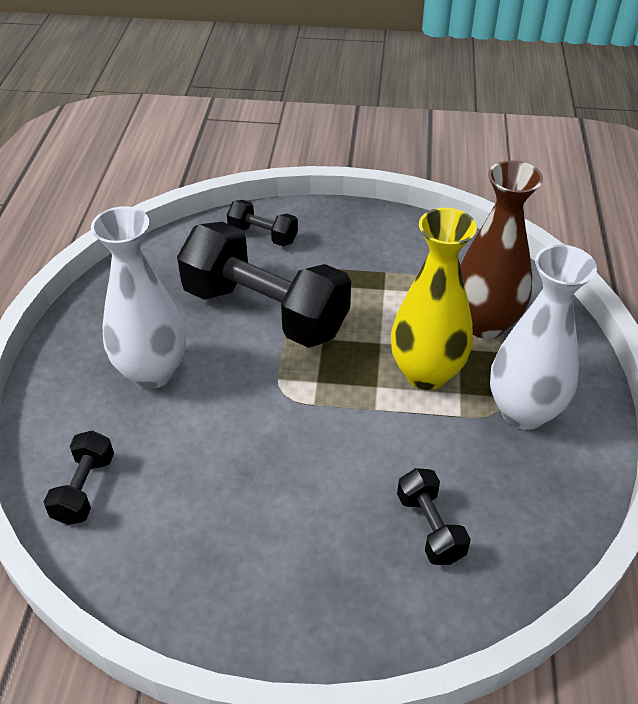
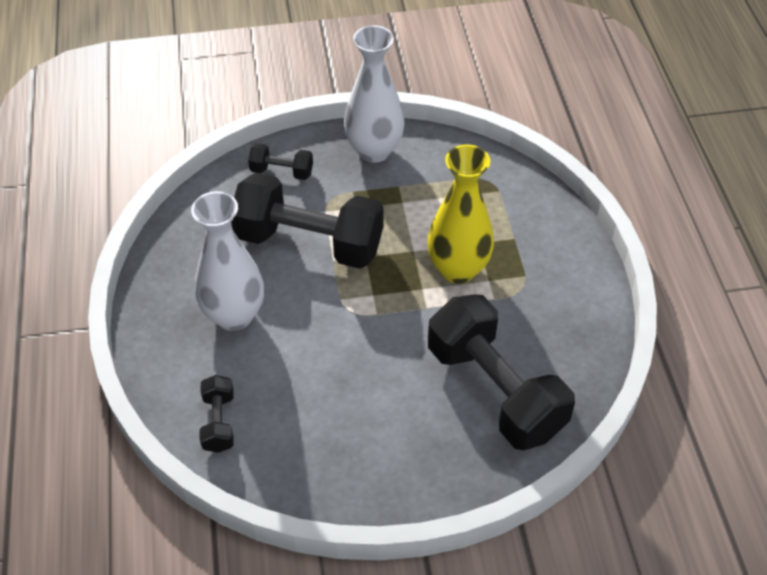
camera: 15 degrees left, 5 degrees up
(430, 527) = (495, 390): black dumbbell -> black dumbbell, size x2.21
(484, 324) = (492, 217): brown vase -> none
(523, 411) = (541, 285): white vase -> white vase (374, 150)

